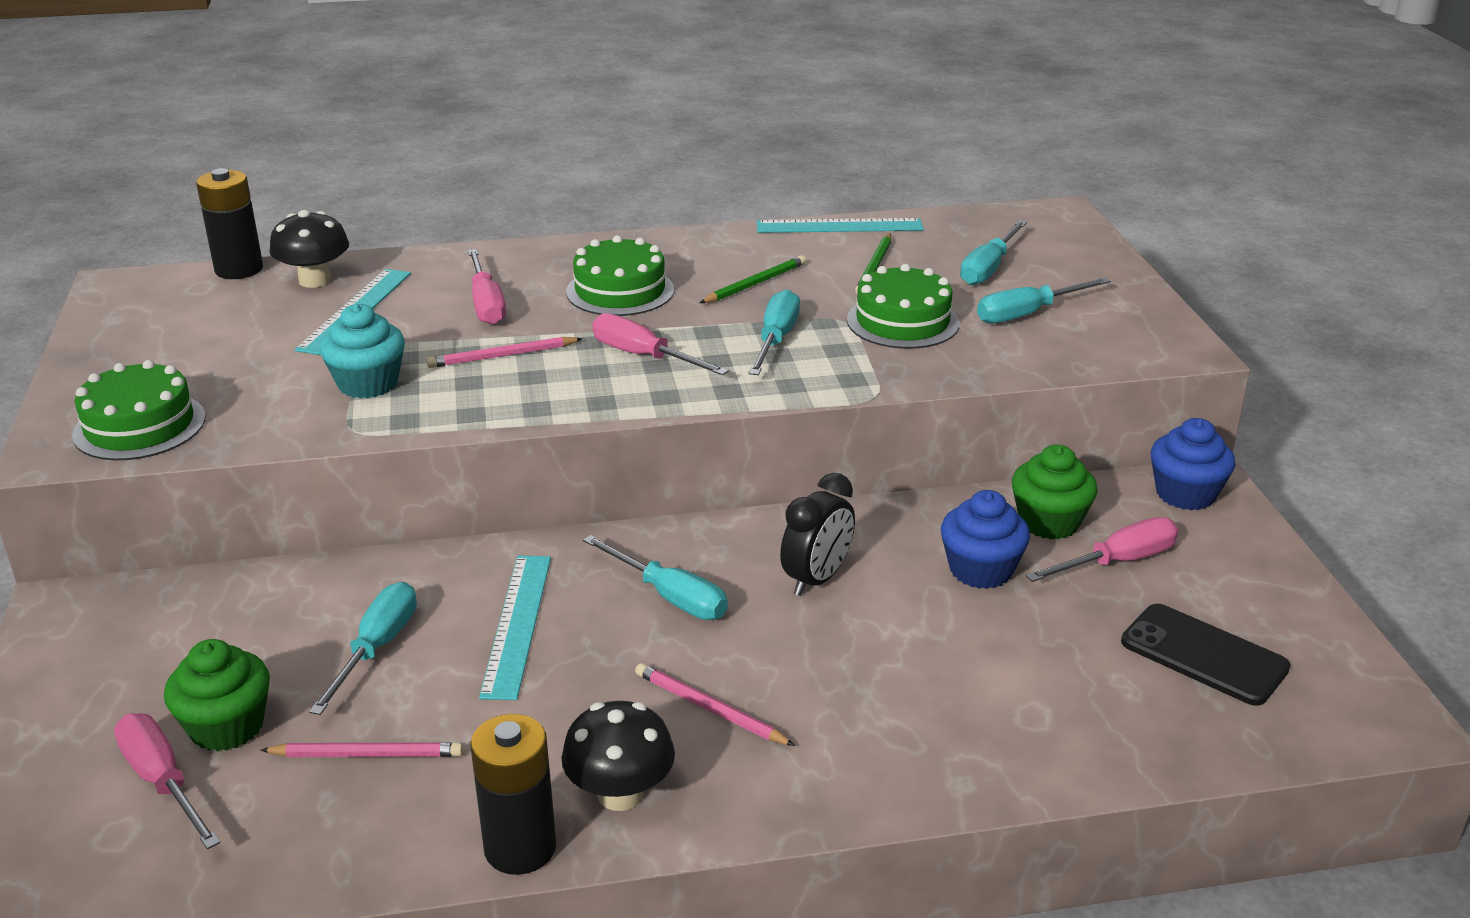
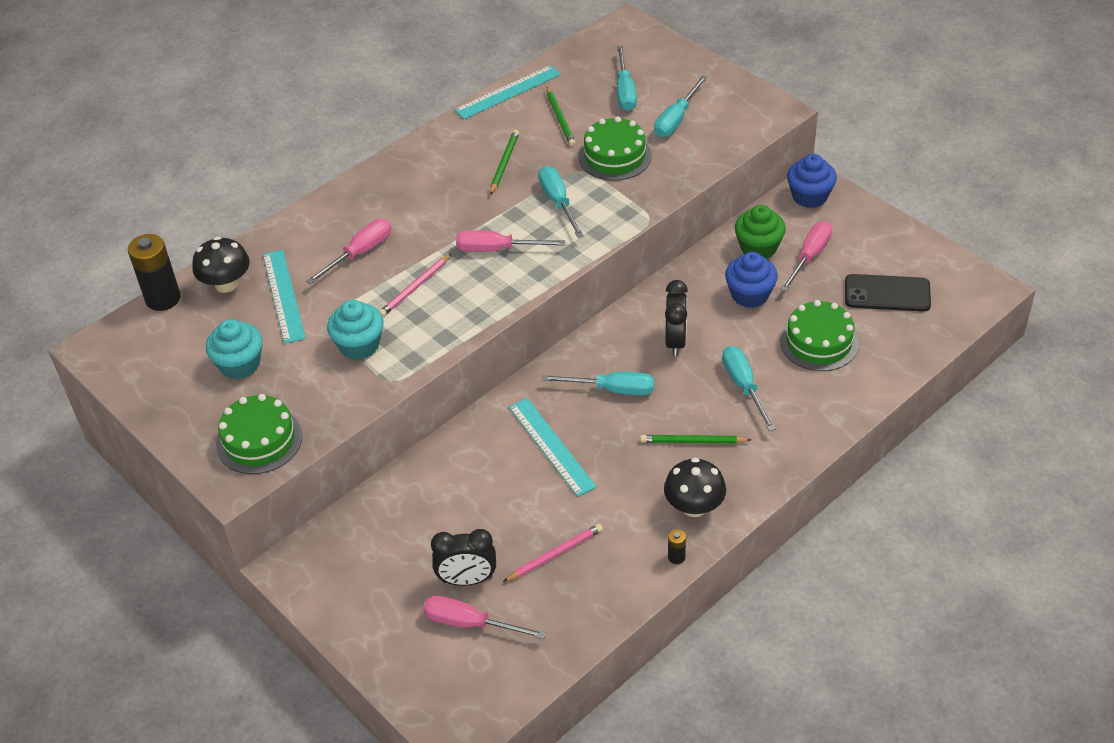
camera: 30 degrees left, 15 degrees up
(225, 351) = (240, 364): none -> turquoise cupcake
(227, 726) = (467, 580): green cupcake -> black clock
(377, 648) = (494, 498): turquoise screwdriver -> turquoise screwdriver (743, 386)
(486, 304) = (360, 253): pink screwdriver -> pink screwdriver turned 90 degrees counterclockwise
(520, 848) = (676, 557): black battery -> black battery, size x0.45
(620, 291) = (430, 205): green cake -> green cake (819, 342)
(709, 709) = (692, 442): pink pencil -> green pencil

